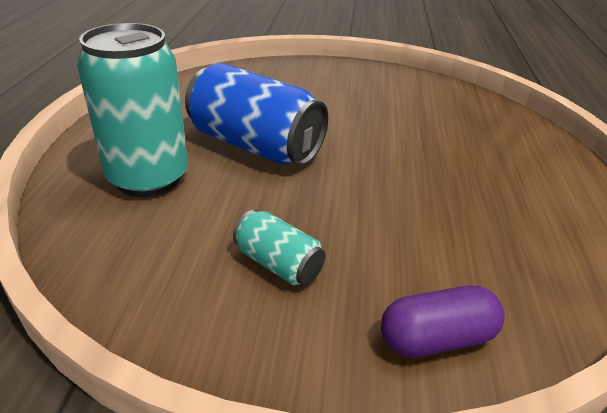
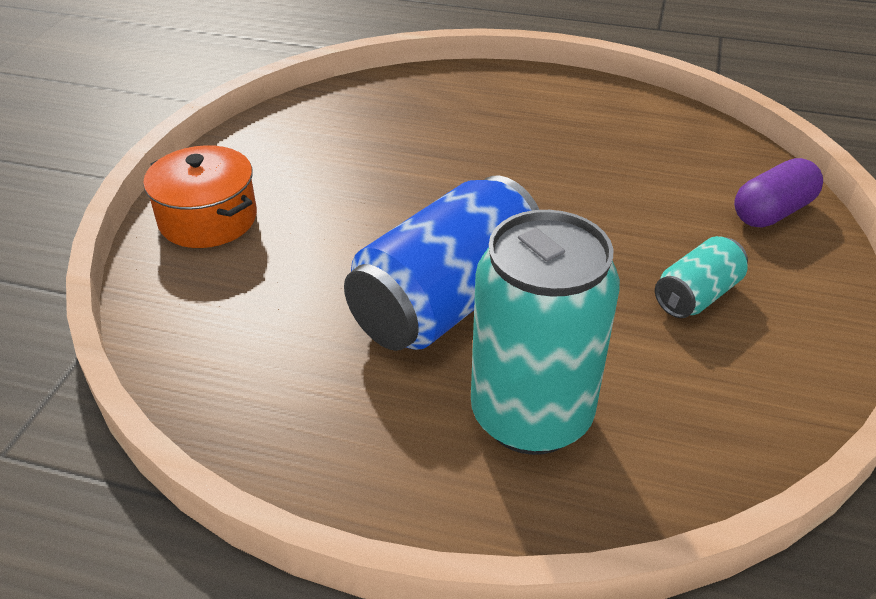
camera: 80 degrees left, 5 degrees up
(315, 72) = (208, 219): none -> orange pot
(436, 338) = (772, 212): purple capsule -> purple capsule turned 60 degrees clockwise

